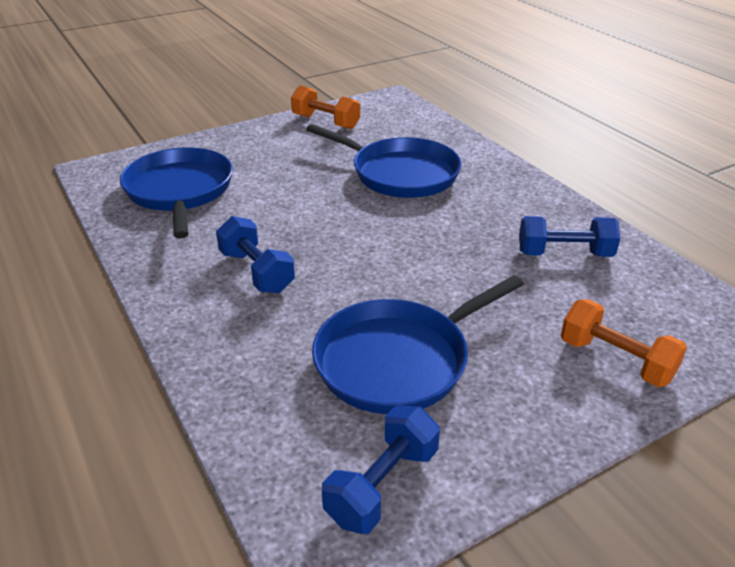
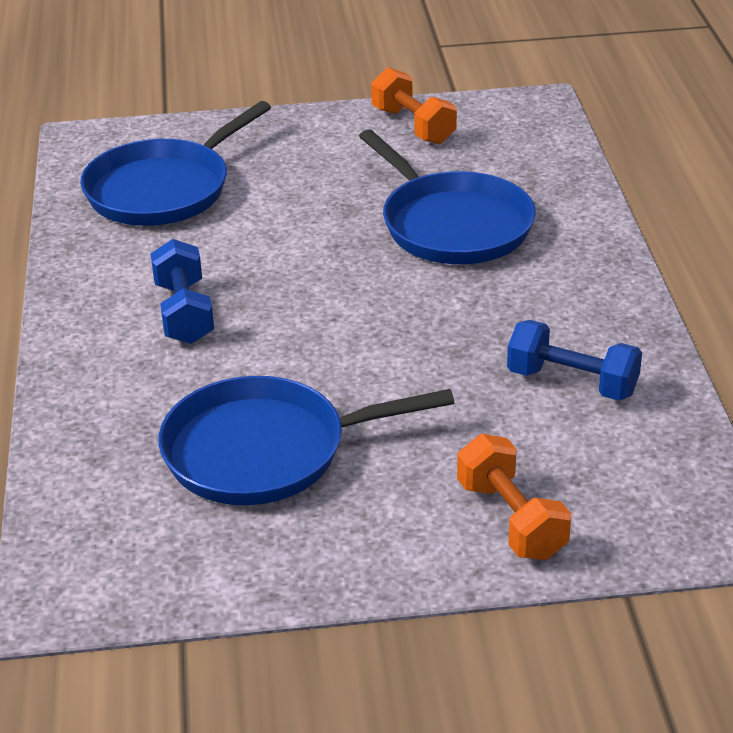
camera: 25 degrees right, 0 degrees up
(179, 191) = (163, 190): blue pan -> blue pan turned 150 degrees counterclockwise
(382, 485) = (155, 562): blue dumbbell -> none

